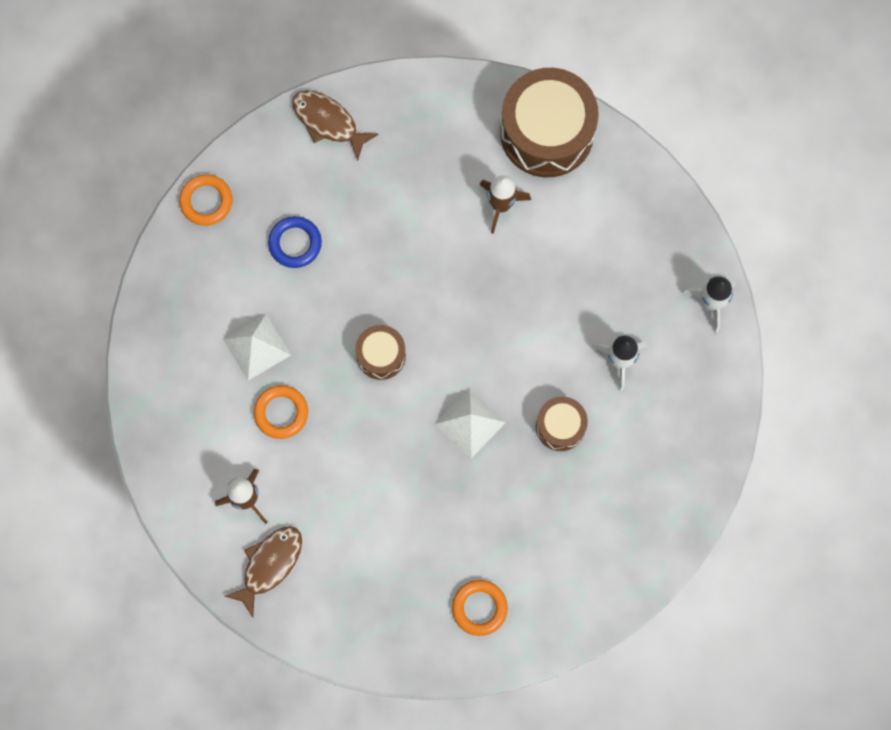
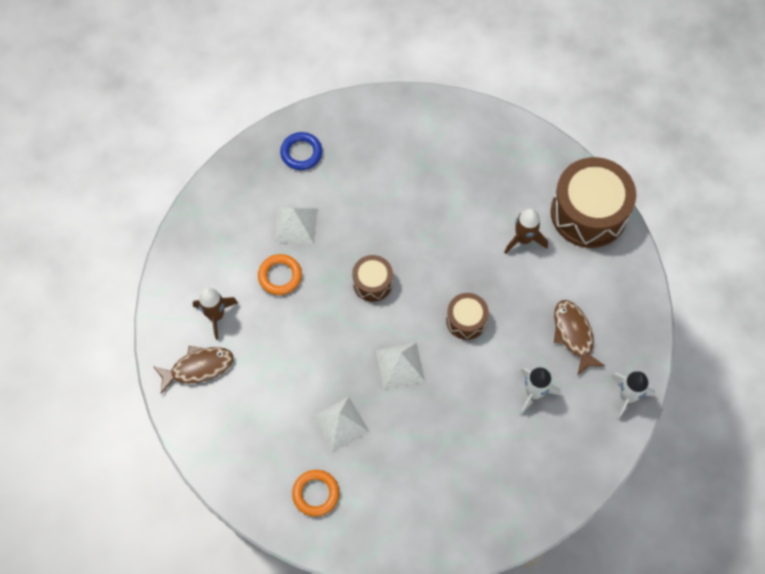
camera: 35 degrees right, 10 degrees down
(206, 201) = (331, 117): orange ring -> none
(295, 243) = (368, 177): blue ring -> blue ring (301, 153)
(328, 122) = (446, 117): brown fish -> brown fish (573, 334)
(454, 523) = (340, 424): none -> white pyramid
(560, 426) = (461, 409): brown drum -> brown drum (466, 320)

